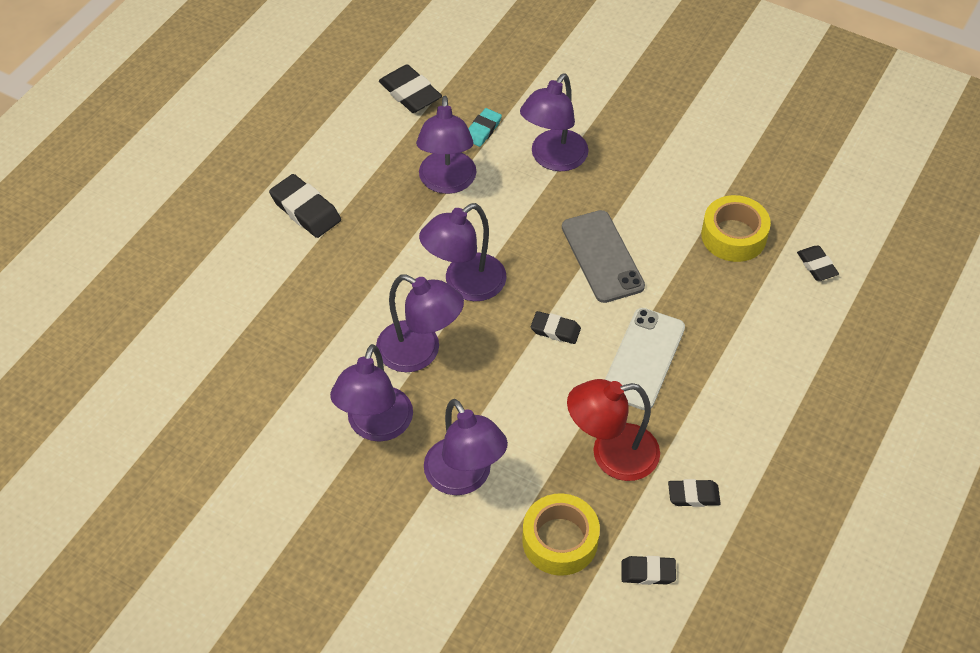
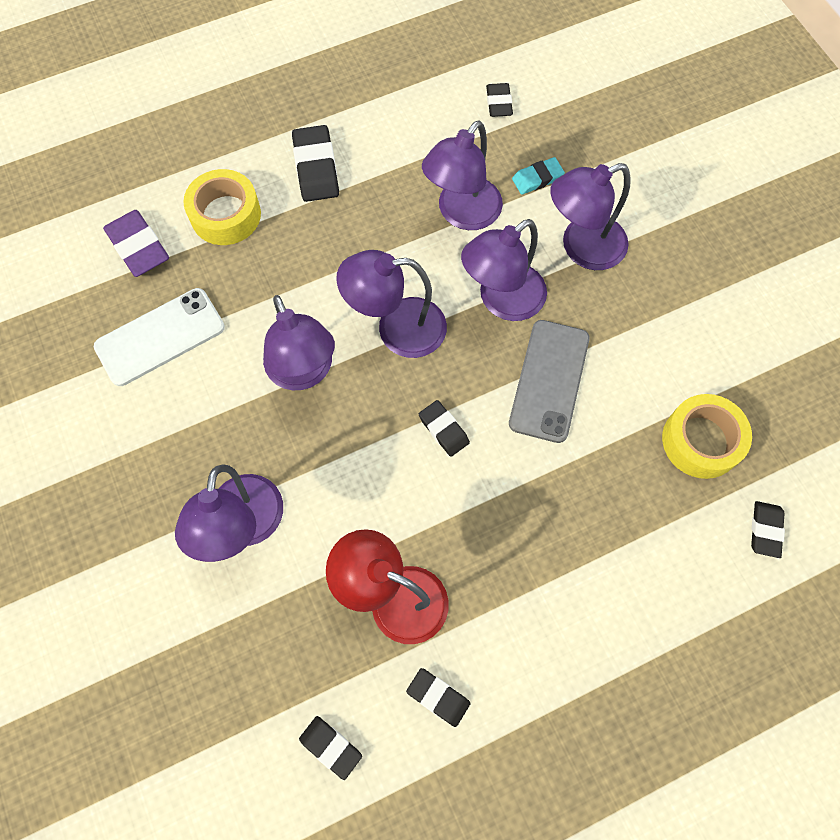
camera: 35 degrees right, 15 degrees up
(208, 342) = (138, 247): none -> purple eraser
(376, 426) = (209, 421): purple lamp -> purple lamp (502, 301)
(410, 93) = (499, 103): black eraser -> black eraser, size x0.62
(560, 540) = (277, 652): yellow tape -> yellow tape (226, 215)
(643, 359) = (504, 516): white phone -> white phone (160, 337)

